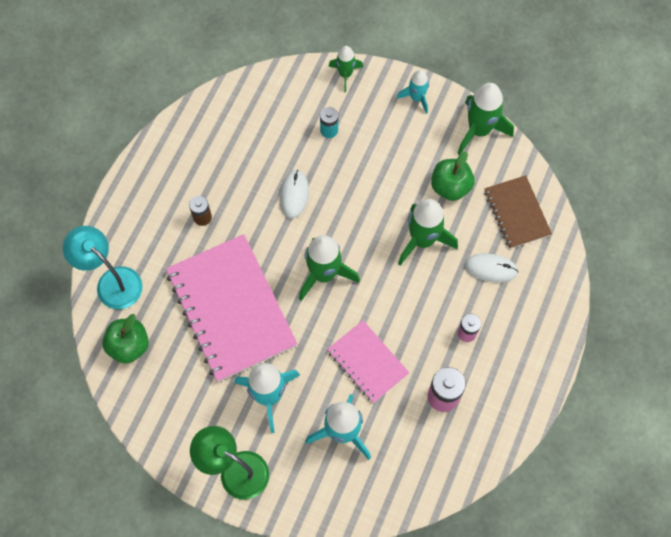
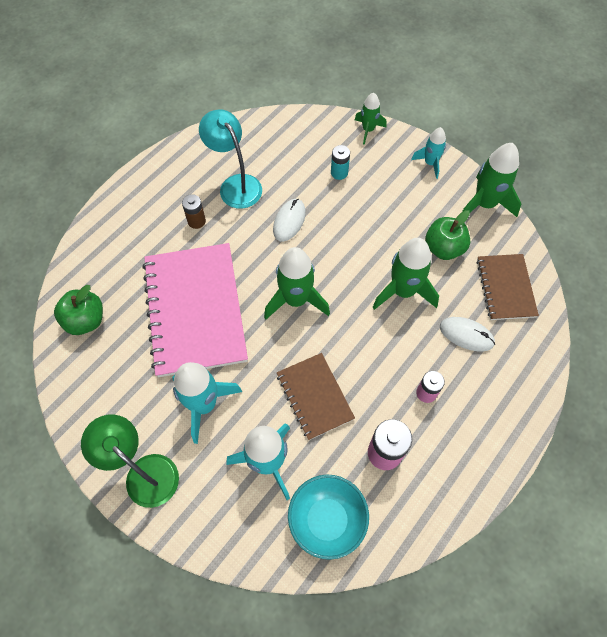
camera: 15 degrees right, 5 degrees down
(112, 281) = (92, 258): turquoise lamp -> turquoise lamp (235, 185)
(367, 362) = (314, 396): pink notebook -> brown notebook
(408, 467) = (327, 520): none -> turquoise bowl

